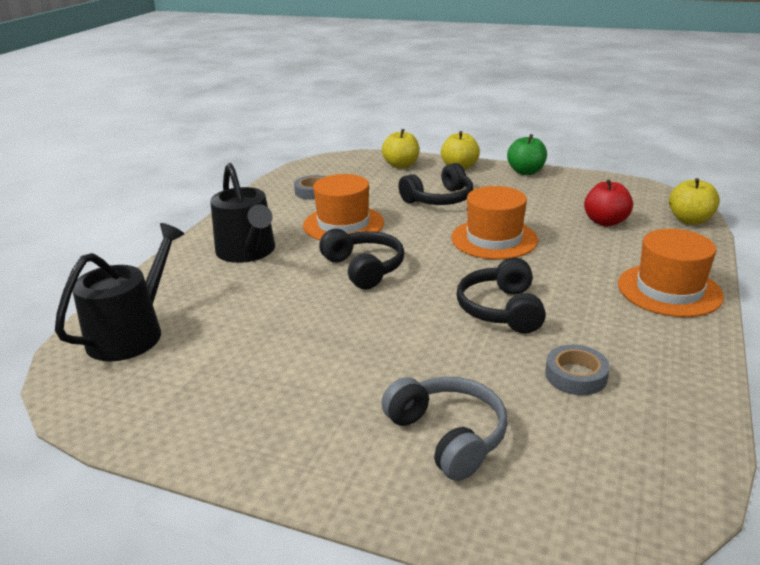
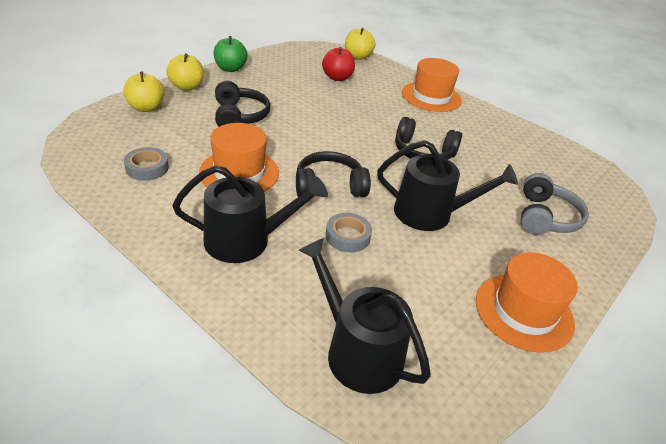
camera: 75 degrees left, 10 degrees up
(370, 336) = (430, 213): none -> black watering can
(448, 436) = (545, 217): grey headphones -> grey headphones turned 120 degrees clockwise
(494, 239) = (327, 120): orange hat -> orange hat (524, 312)
(576, 375) = (501, 156): grey tape -> grey tape (348, 236)

